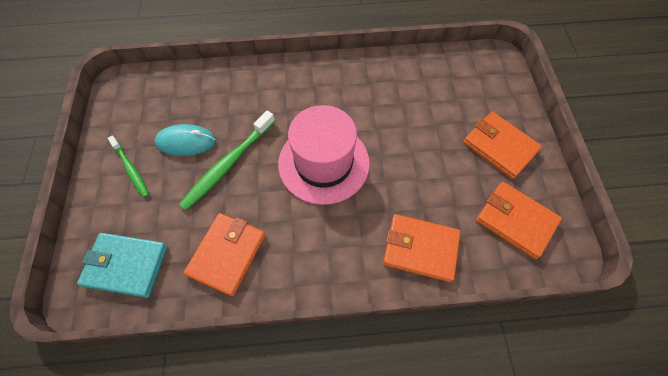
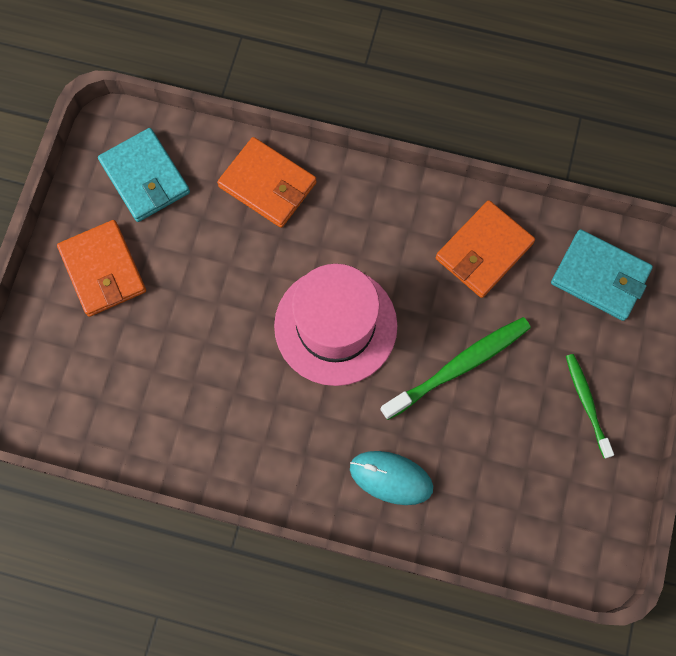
camera: 160 degrees left, 10 degrees up
(186, 142) = (508, 422): turquoise mouse -> turquoise mouse (391, 478)
(515, 221) = (145, 177): orange wallet -> turquoise wallet

